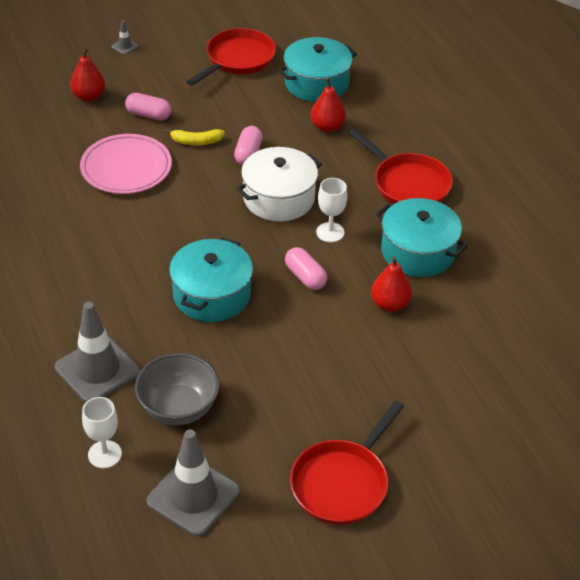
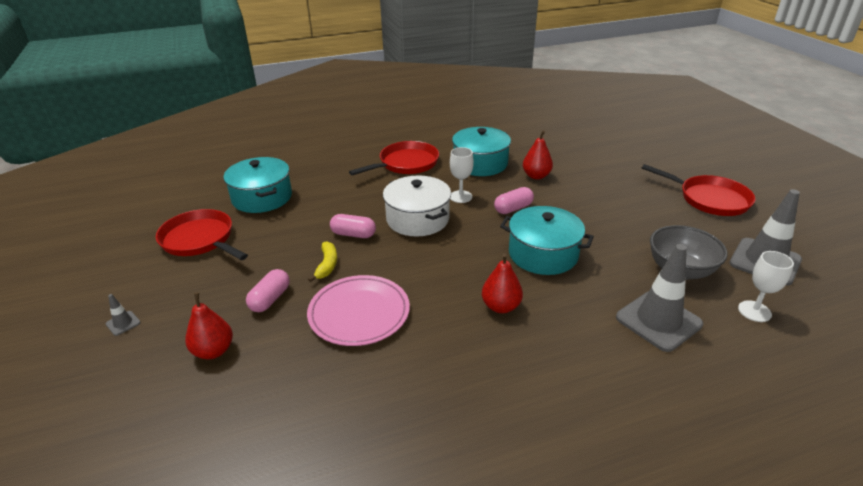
camera: 85 degrees left, 10 degrees down
(327, 127) = (326, 194): red pear -> red pear (501, 306)

